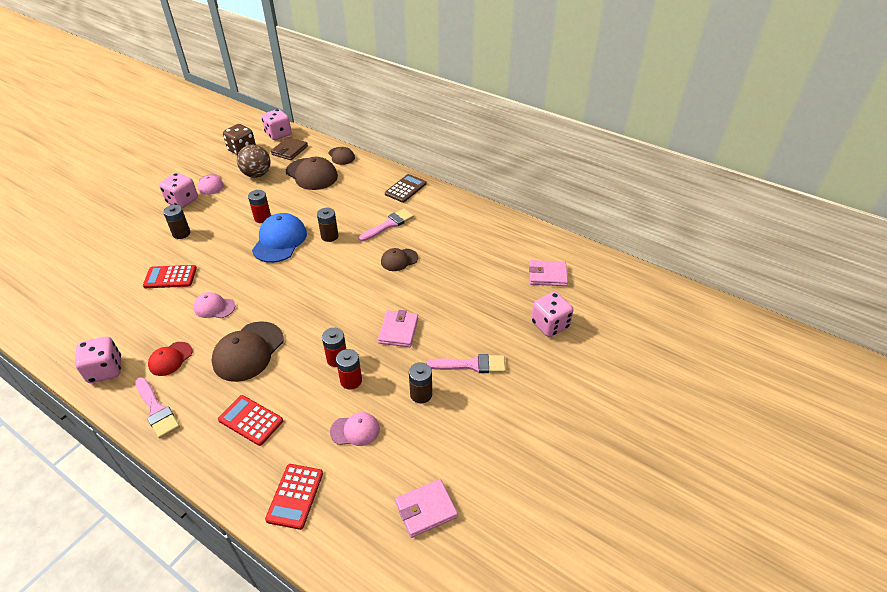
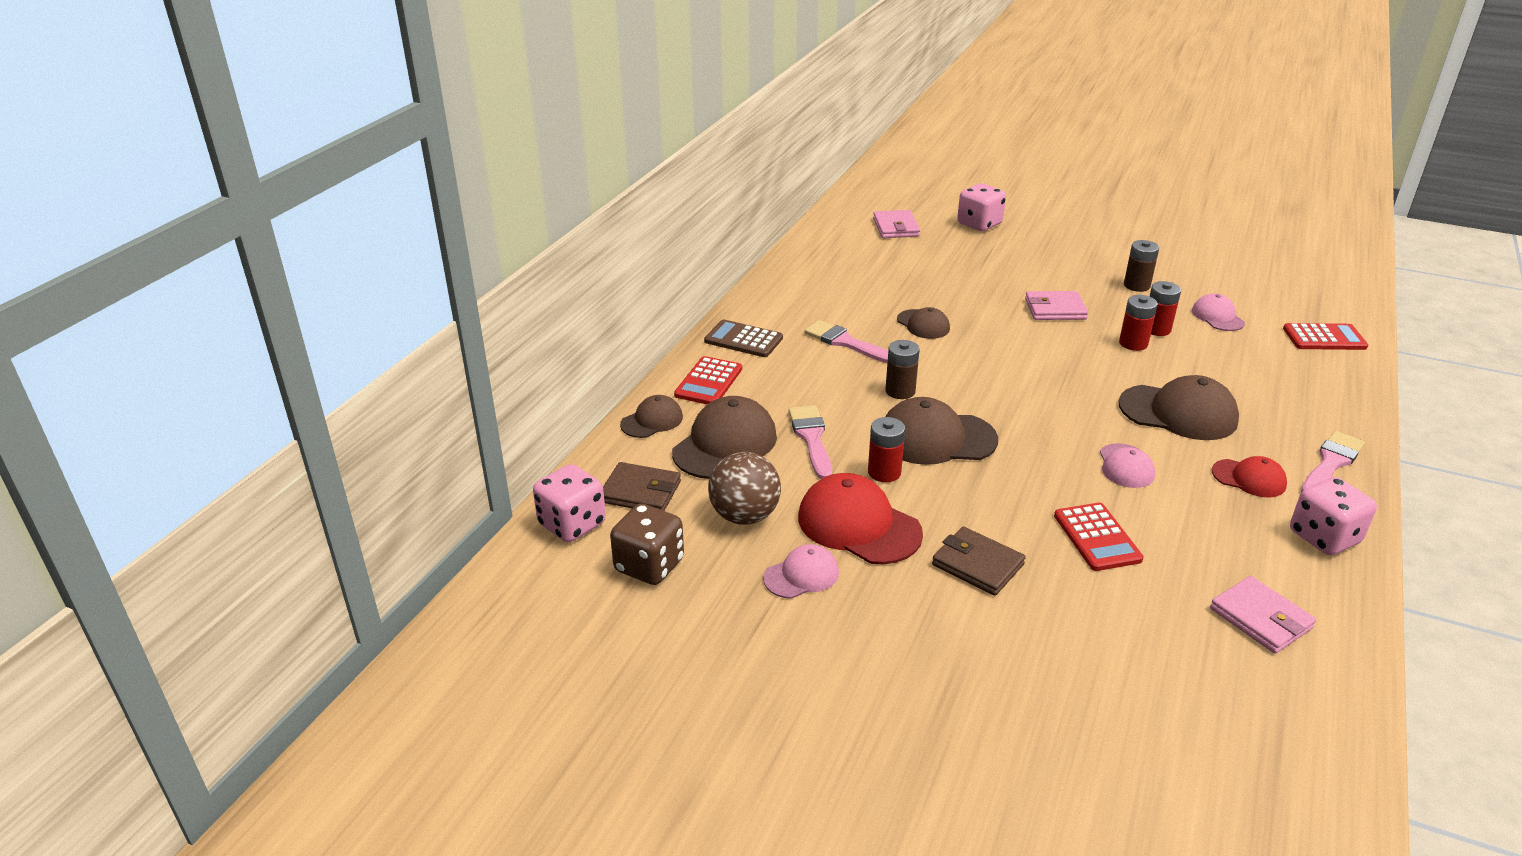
camera: 100 degrees left, 10 degrees down
(181, 233) = (977, 564): brown battery -> brown wallet
(182, 201) = (875, 600): pink dice -> none
(230, 204) = (858, 525): none -> red cap
(250, 420) = (1272, 385): red calculator -> red calculator (709, 382)
(280, 241) = (936, 438): blue cap -> brown cap
(426, 509) = (1261, 270): pink wallet -> pink wallet (1260, 618)
(471, 365) = (1072, 262): pink brush -> pink brush (811, 438)

